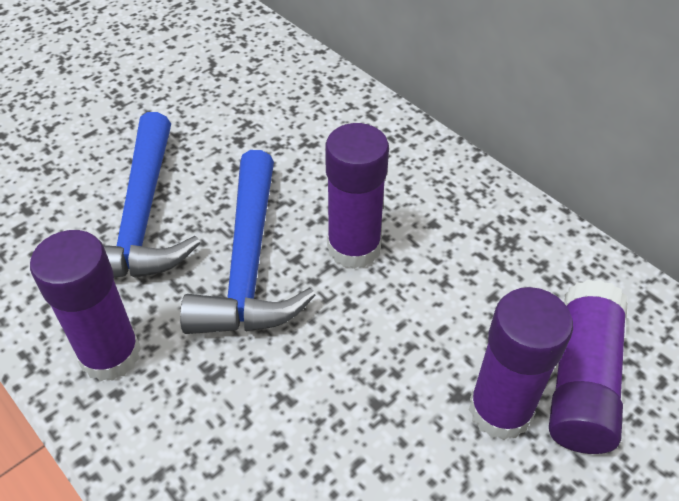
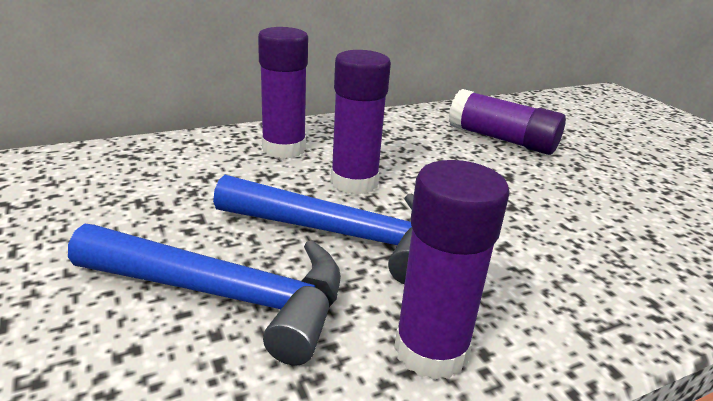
camera: 75 degrees left, 20 degrees down
(500, 410) = (522, 167): purple glue stick -> purple glue stick (284, 149)

